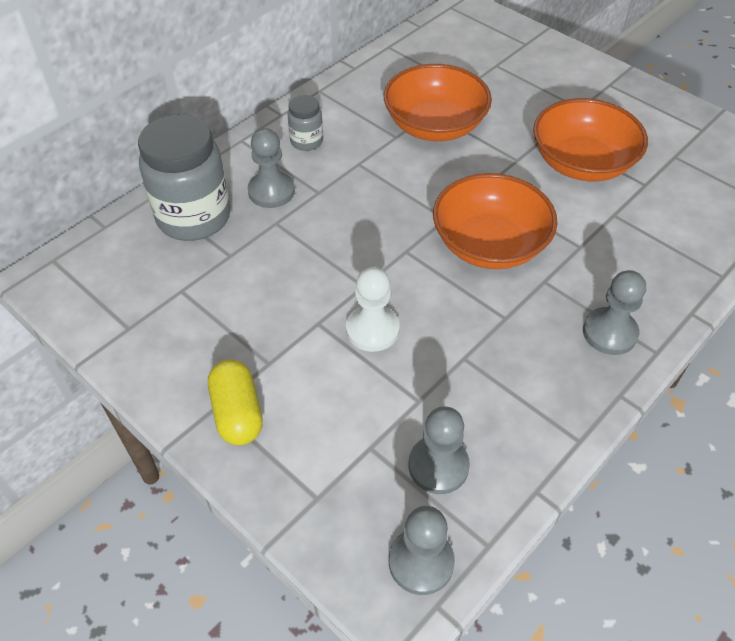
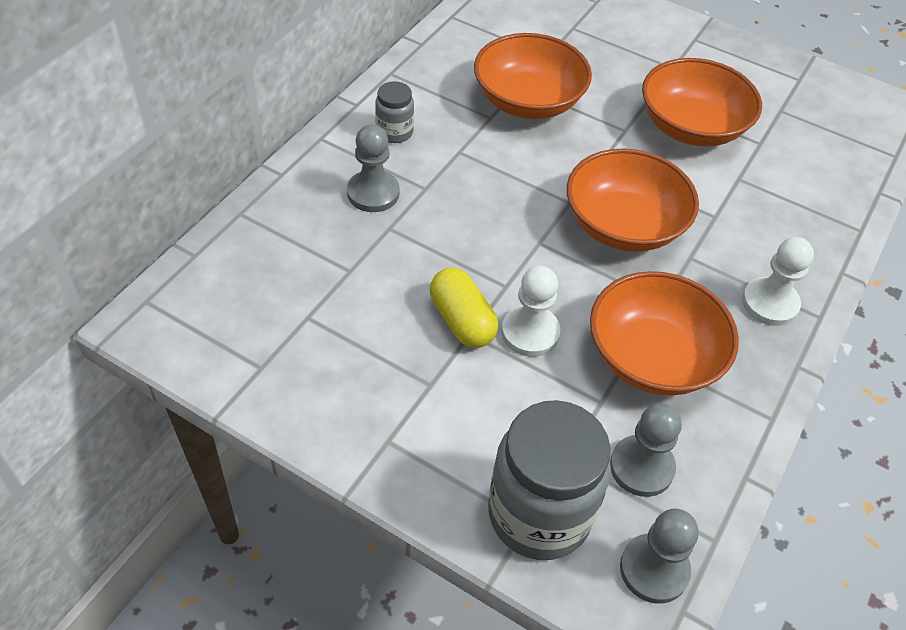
camera: 15 degrees left, 0 degrees up
(194, 217) = (295, 232): grey jar -> grey jar (539, 514)
(237, 413) = (414, 444): yellow capsule -> yellow capsule (462, 320)
(480, 367) = (653, 357): none -> orange bowl
(609, 333) = (770, 303): grey pawn -> white pawn

